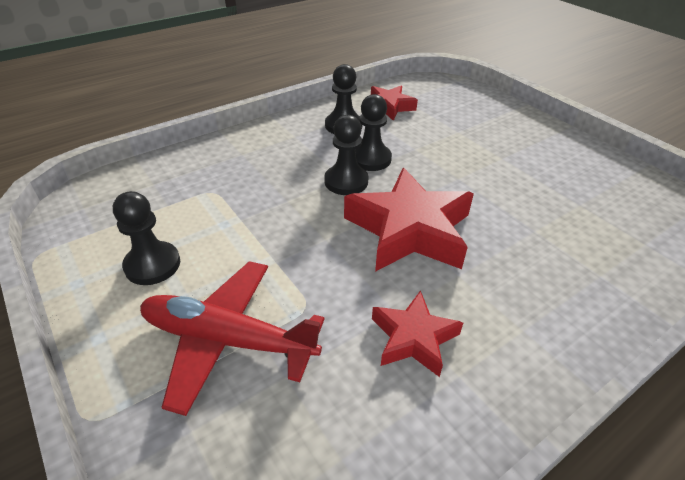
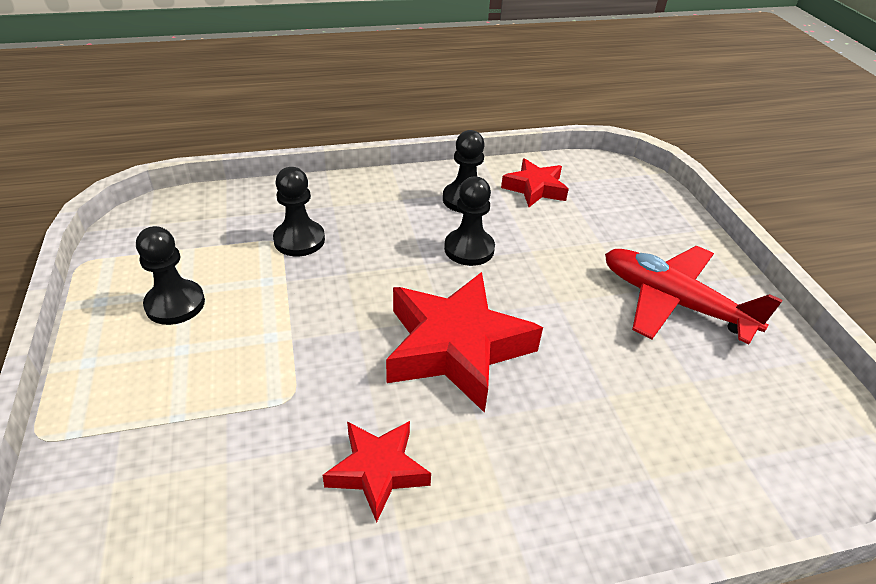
camera: 20 degrees right, 0 degrees up
(227, 340) = (196, 405): red plane -> red plane (673, 302)
(346, 181) = (423, 269): black pawn -> black pawn (299, 240)

